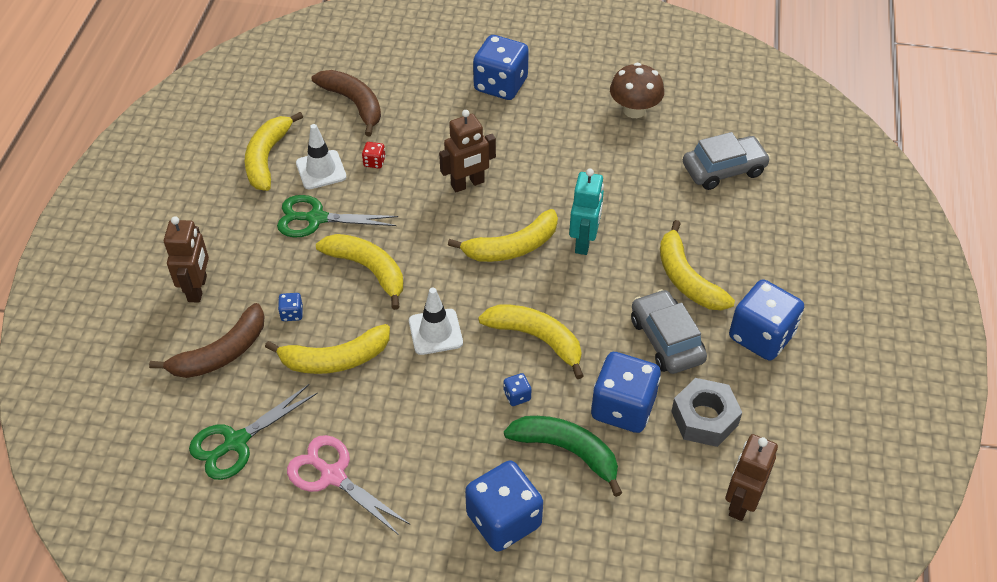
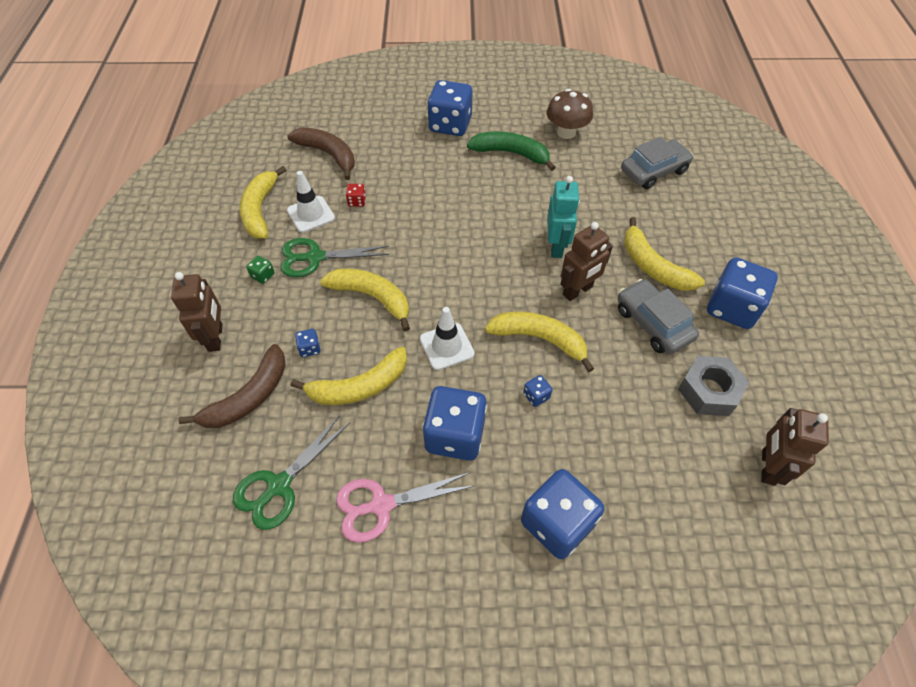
camera: 10 degrees left, 5 degrees up
(257, 230) = (263, 276): none -> green dice
(333, 476) = (381, 505): pink scissors -> pink scissors turned 45 degrees counterclockwise
(468, 184) = (443, 210): brown robot -> brown robot (578, 291)
(512, 247) = (495, 260): yellow banana -> none
(567, 451) = (597, 443): green banana -> green banana (511, 153)
(623, 408) = (634, 392): blue dice -> blue dice (455, 435)

